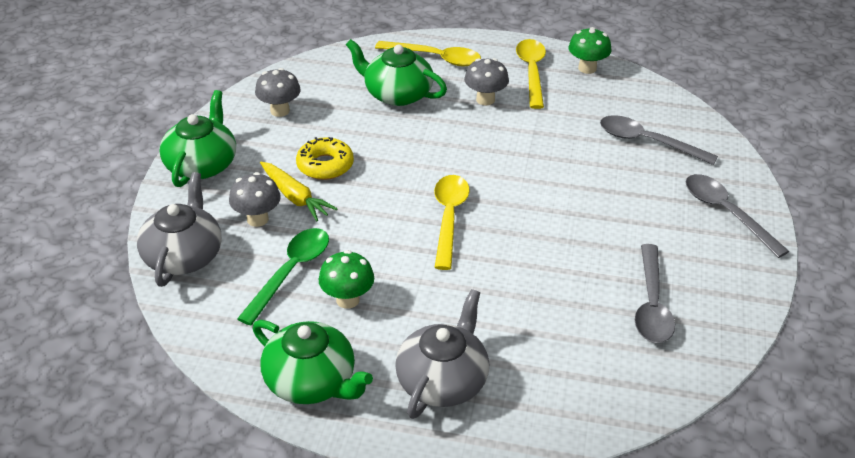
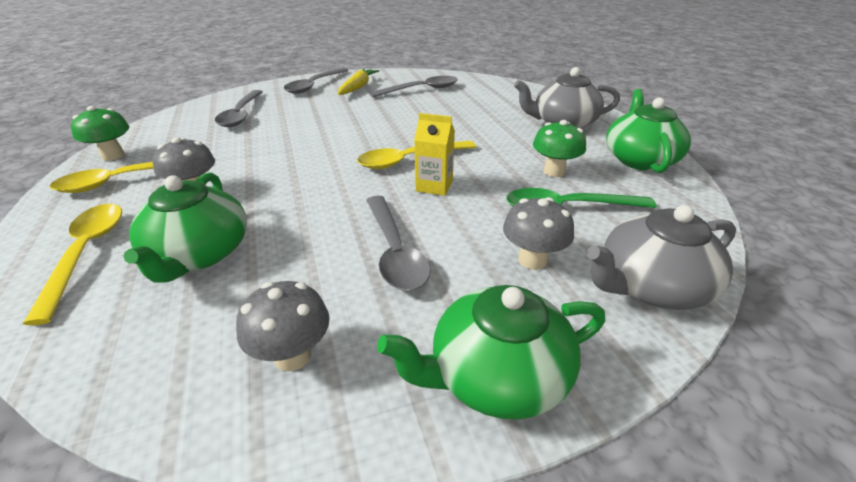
camera: 120 degrees left, 5 degrees down
(295, 197) = (470, 250): yellow carrot -> yellow carrot (358, 87)
(325, 165) = (394, 252): yellow donut -> grey spoon
(390, 214) = (434, 186): none -> yellow carton

